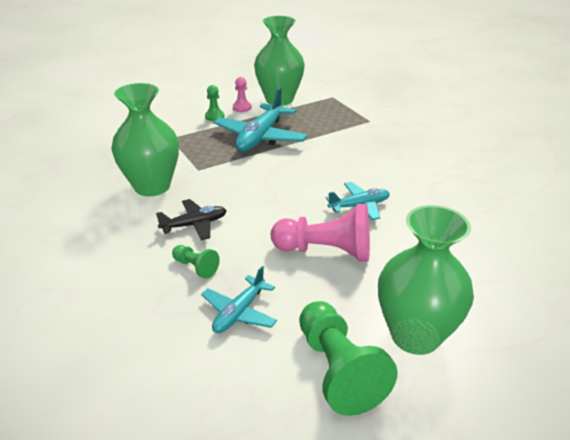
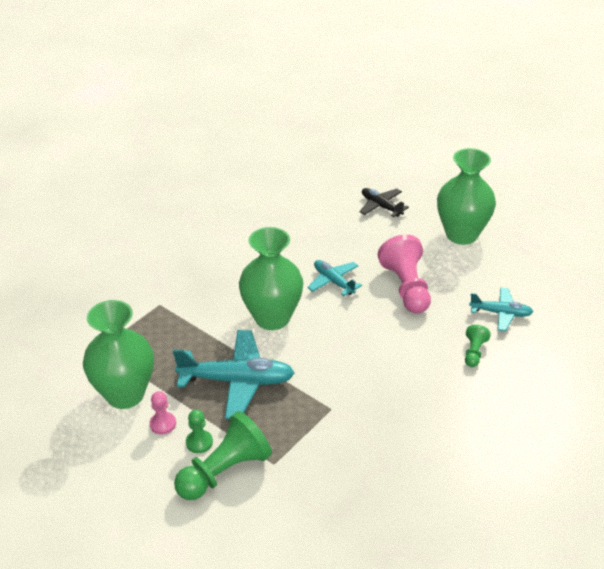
camera: 110 degrees left, 5 degrees up
(152, 186) = (383, 432): green vase -> green vase (272, 318)
(194, 225) = (423, 374): black plane -> black plane (381, 206)
(338, 370) = (512, 259): green pawn -> green pawn (224, 471)

